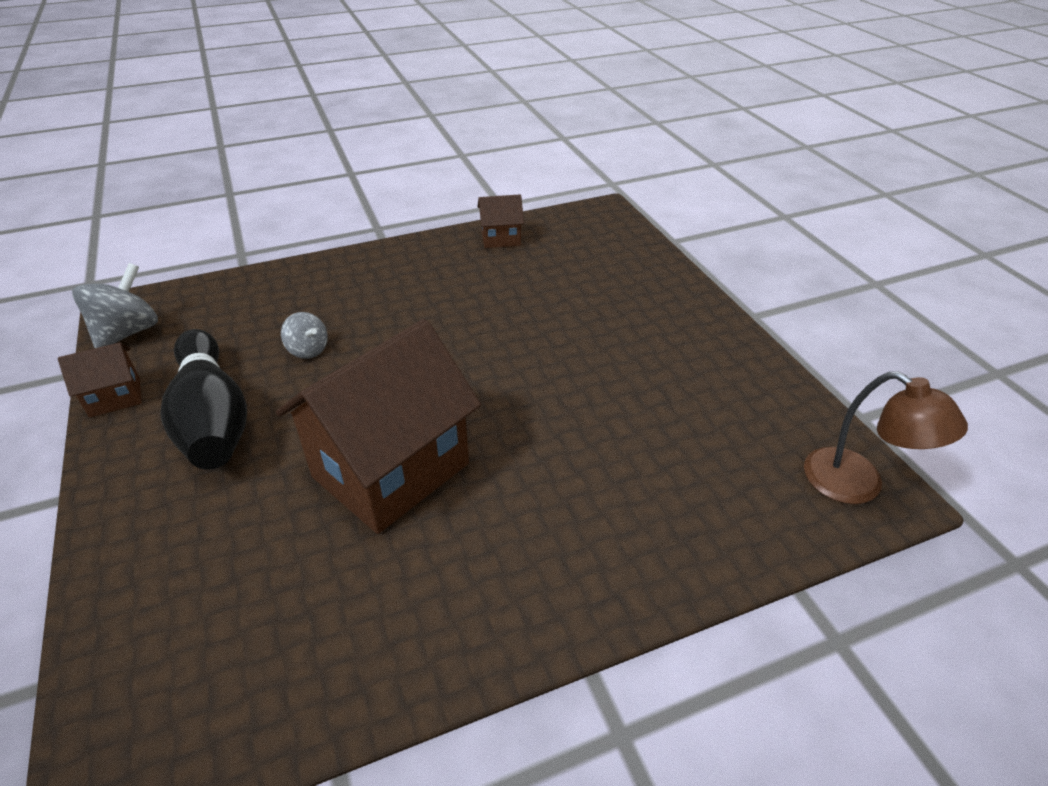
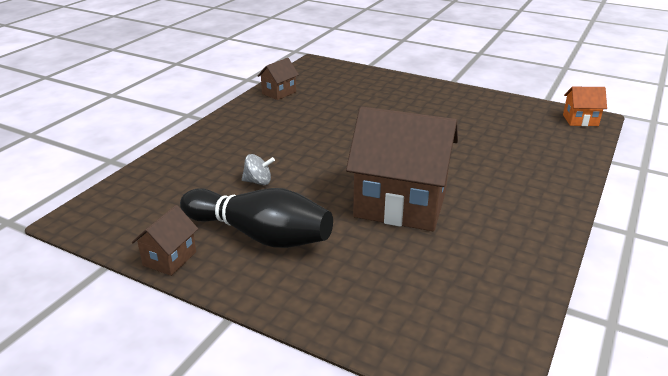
camera: 40 degrees left, 10 degrees down
(128, 332) = (109, 228): grey spinning top -> none
(391, 470) = (400, 205): brown house -> brown house turned 75 degrees counterclockwise
(857, 485) = (580, 120): brown lamp -> orange house

